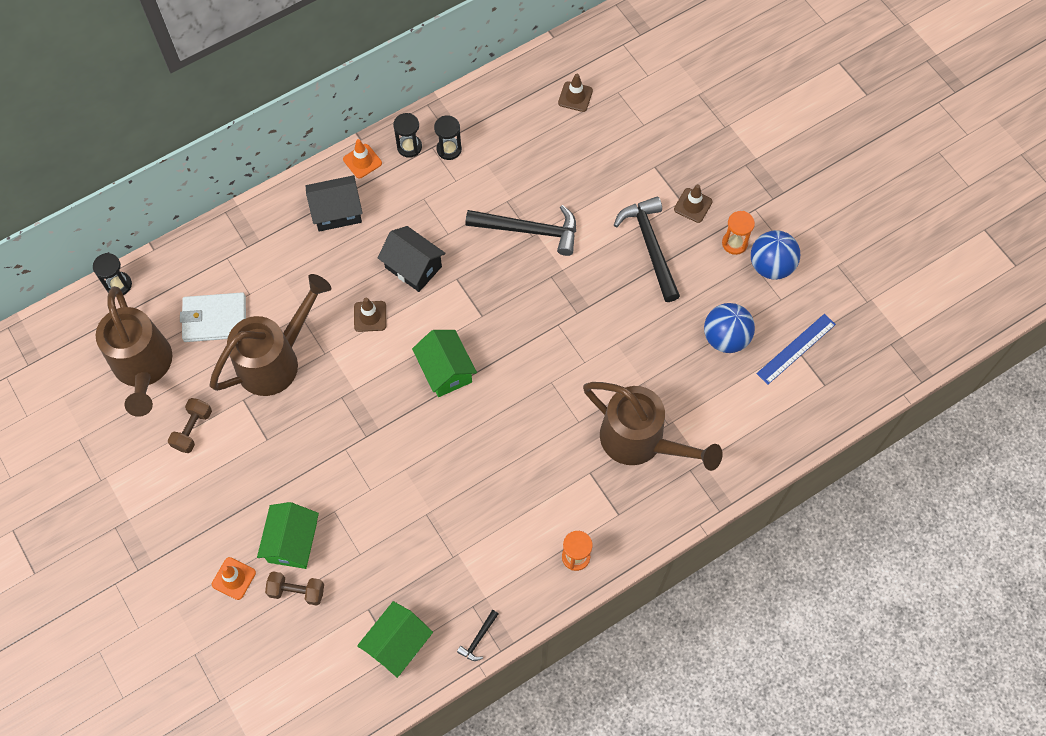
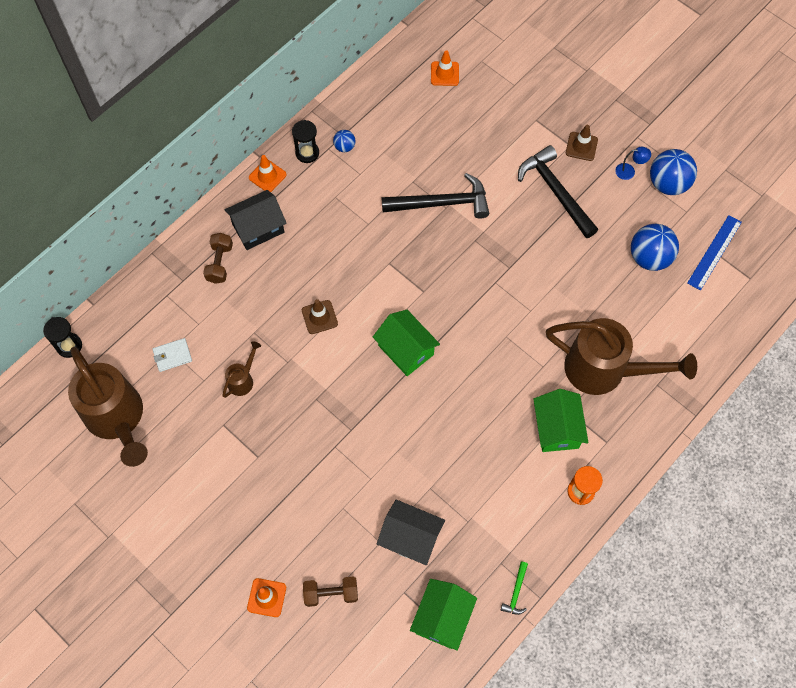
camera: 15 degrees left, 0 degrees up
(192, 429) = (183, 465): brown dumbbell -> brown dumbbell (219, 263)
(214, 319) = (172, 356): white wallet -> white wallet, size x0.56
(275, 360) = (243, 380): brown watering can -> brown watering can, size x0.43
(292, 542) = (312, 548): green house -> green house (557, 428)
(413, 267) = (345, 262): black house -> black house (410, 538)
(449, 149) = (344, 147): black hourglass -> blue ball
(478, 639) = (516, 592): black hammer -> green hammer
(575, 97) = (444, 74): brown traffic cone -> orange traffic cone
(734, 243) = (629, 171): orange hourglass -> blue lamp

